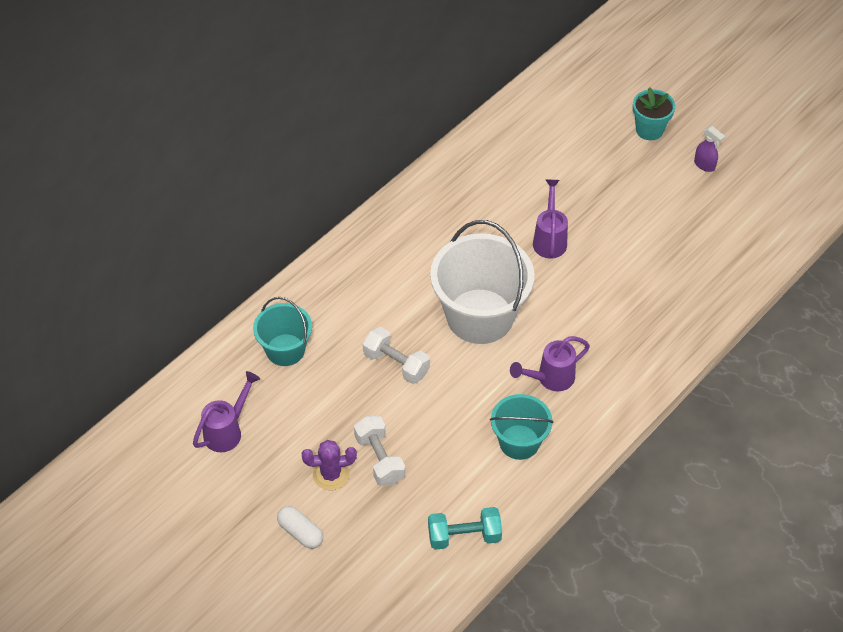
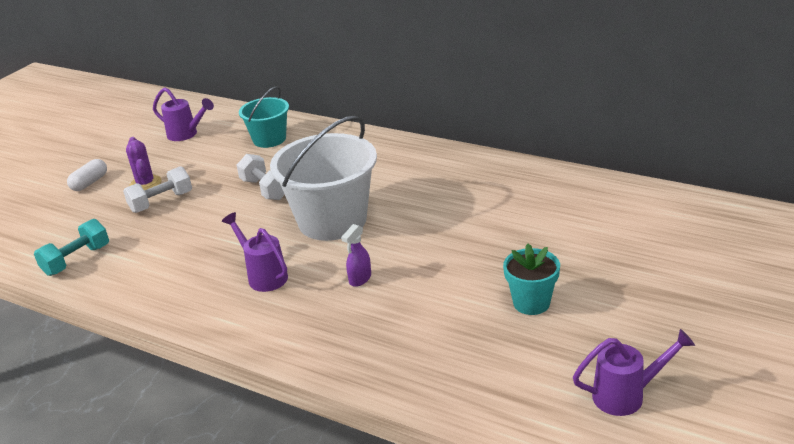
camera: 80 degrees right, 20 degrees down
(396, 364) = (265, 189): white dumbbell -> white dumbbell turned 60 degrees counterclockwise
(464, 536) = (77, 260): turquoise dumbbell -> turquoise dumbbell turned 60 degrees clockwise
(519, 442) = (183, 271): turquoise bucket -> none
(549, 239) = (451, 242): purple watering can -> purple watering can (627, 395)
(649, 130) = (664, 282): turquoise flower pot -> turquoise flower pot (531, 303)
(704, 165) = (637, 336): purple spray bottle -> purple spray bottle (360, 279)

